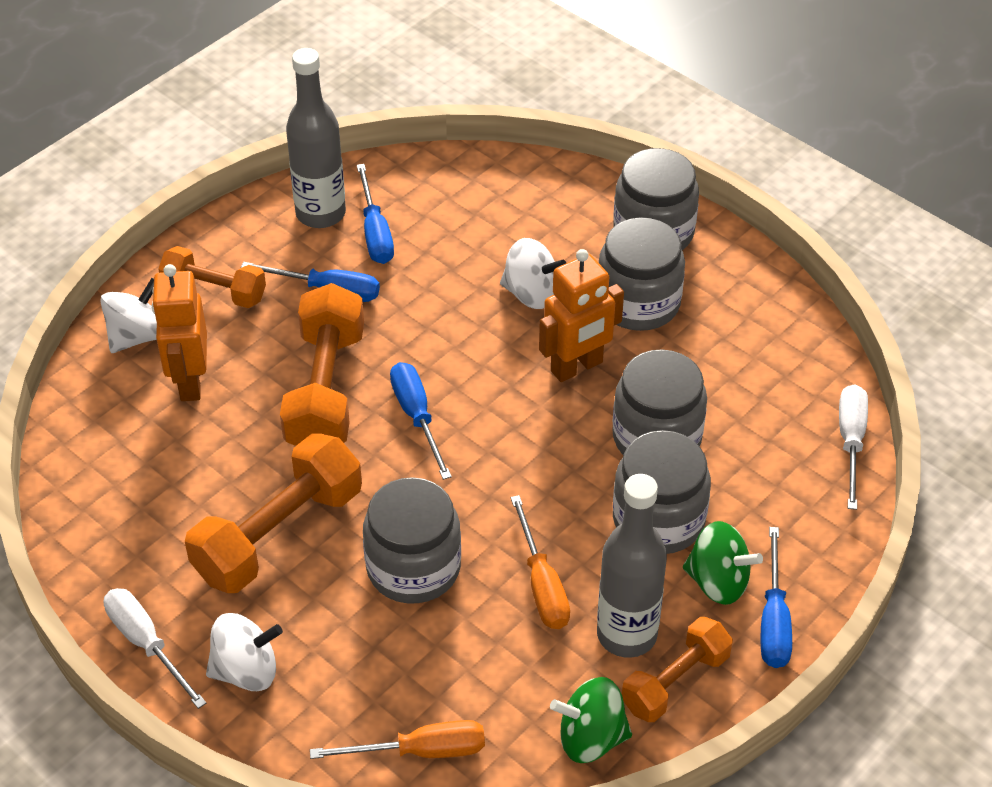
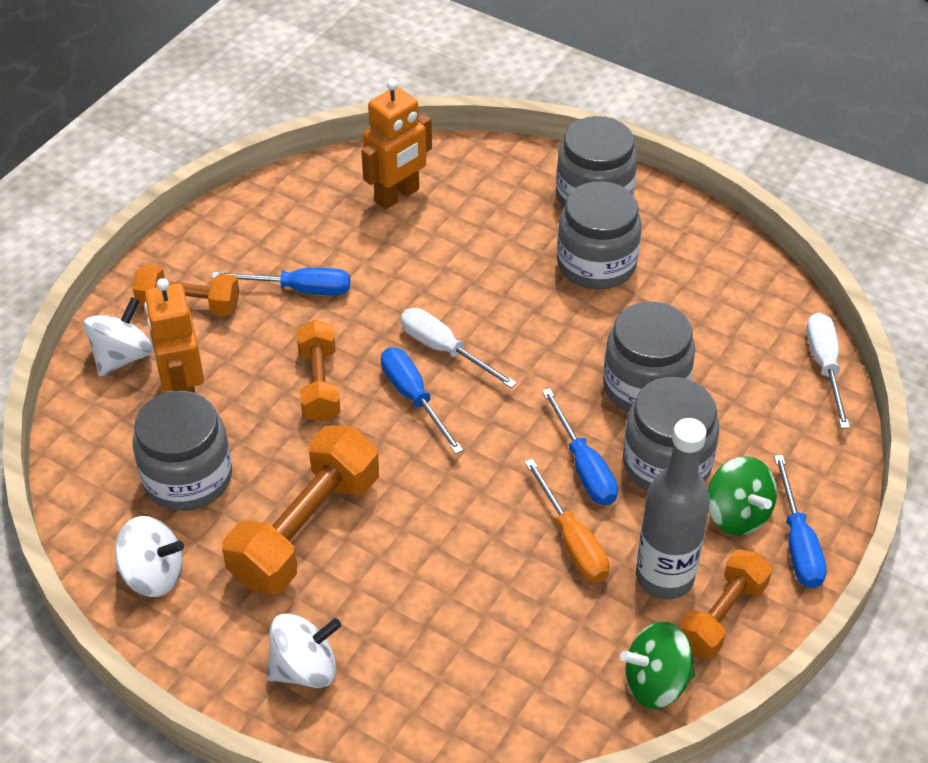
camera: 10 degrees left, 0 degrees up
(146, 644) = (199, 657): white screwdriver -> white screwdriver (444, 350)
(320, 213) = (275, 218): grey bottle -> none
(325, 390) = (319, 384): orange dumbbell -> orange dumbbell, size x0.62
(375, 232) = (332, 229): blue screwdriver -> blue screwdriver (584, 467)
(413, 567) = (445, 543): grey jar -> grey jar (188, 478)
(420, 751) = (495, 721): orange screwdriver -> none
(531, 294) = (494, 268): white spinning top -> white spinning top (153, 575)
(577, 367) = (554, 331): orange robot -> orange robot (397, 196)
(718, 582) = (737, 514): green spinning top -> green spinning top turned 45 degrees clockwise

